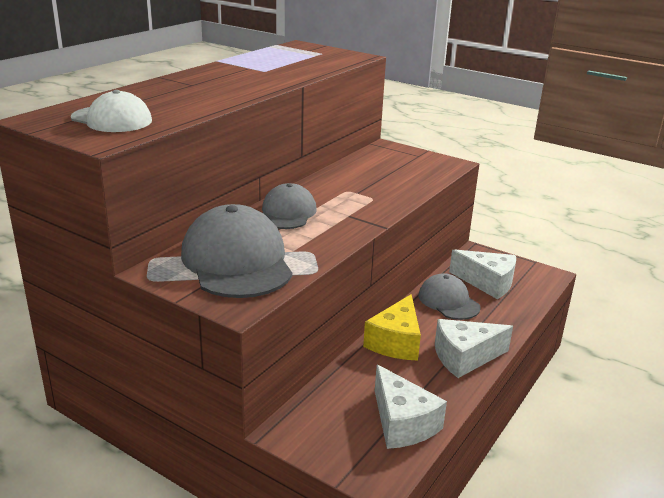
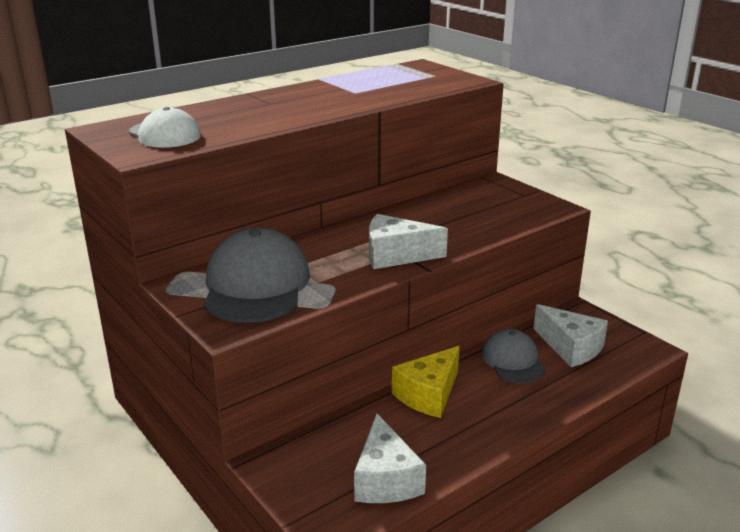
camera: 20 degrees right, 0 degrees up
(287, 213) = (339, 242): grey cap -> none
(464, 357) = (494, 424): white cheese -> white cheese (396, 255)

